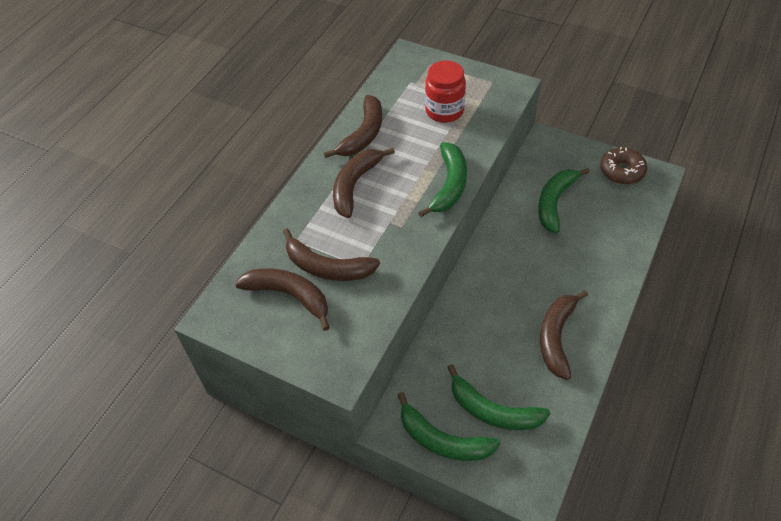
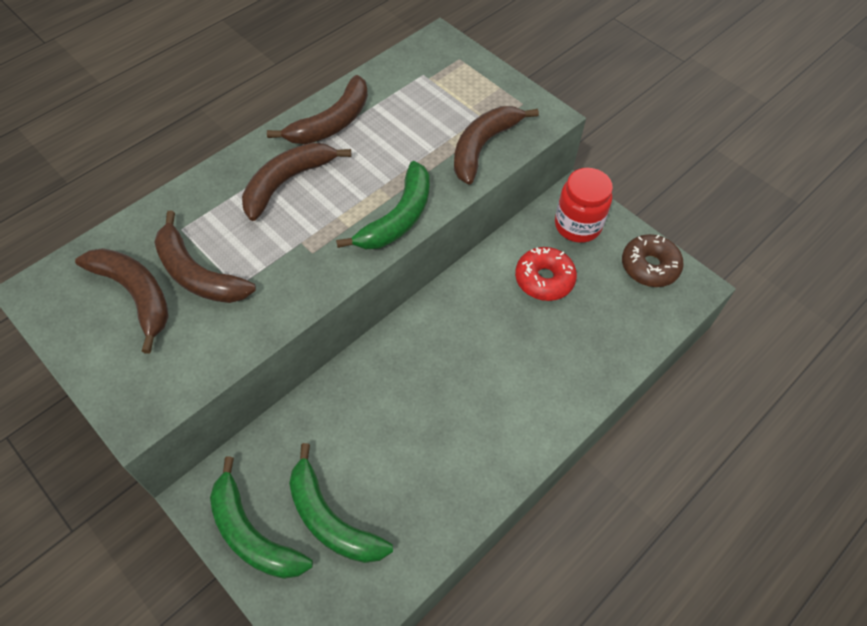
camera: 15 degrees right, 5 degrees up
(444, 111) = (444, 122): red jar -> red jar (577, 225)
(554, 202) = (544, 279): green banana -> red donut
(556, 337) = (457, 453): brown banana -> brown banana (483, 147)

